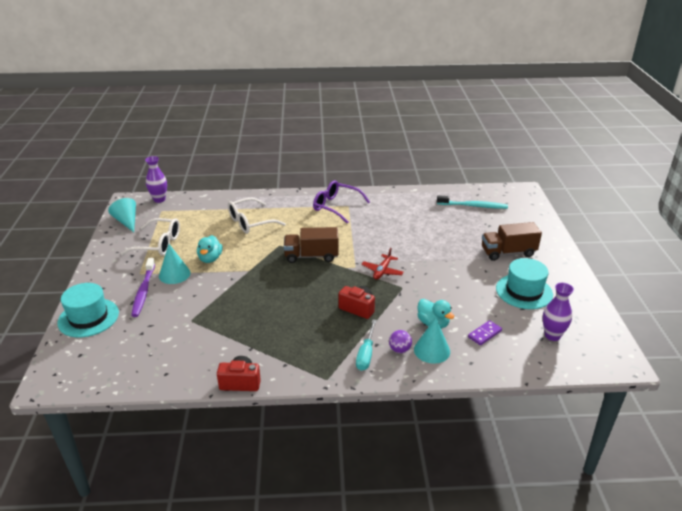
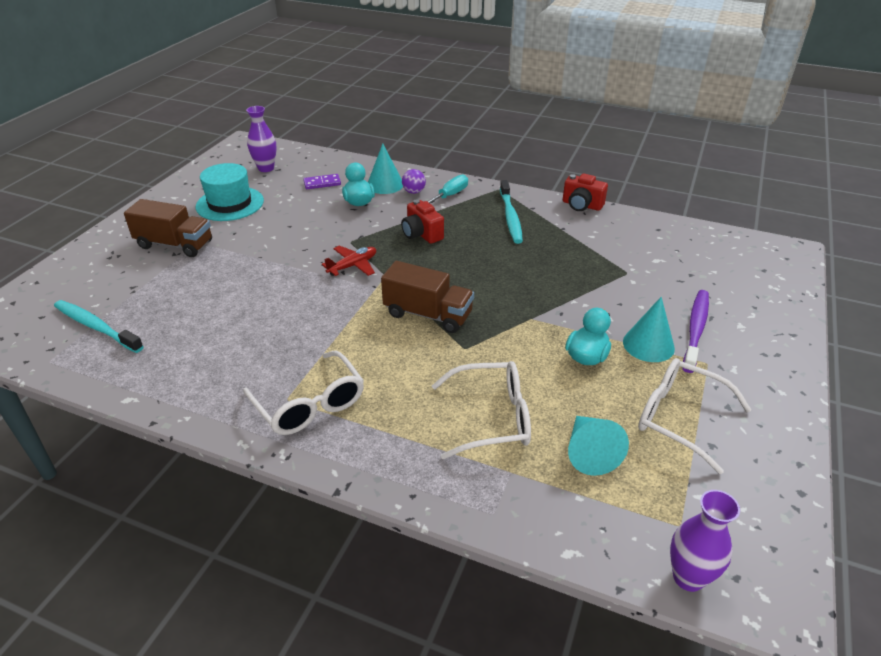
camera: 155 degrees left, 5 degrees up
(88, 317) = (770, 312): turquoise hat -> none
(127, 221) = (760, 512): turquoise cone -> turquoise cone (589, 452)
(299, 347) = (510, 217): none -> turquoise toothbrush
(336, 207) = (309, 404): purple glasses -> white glasses

